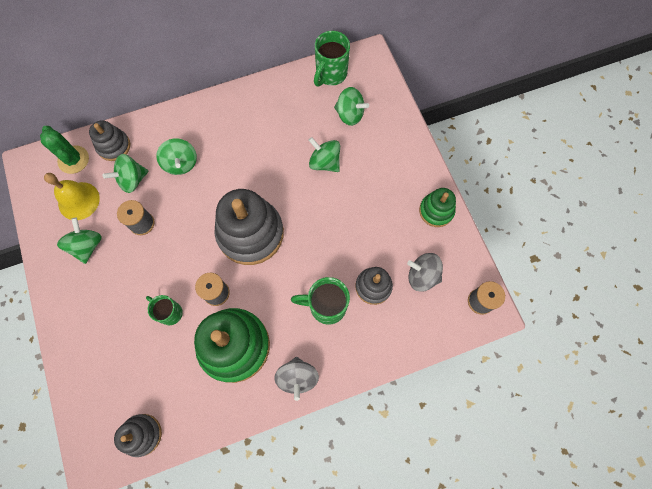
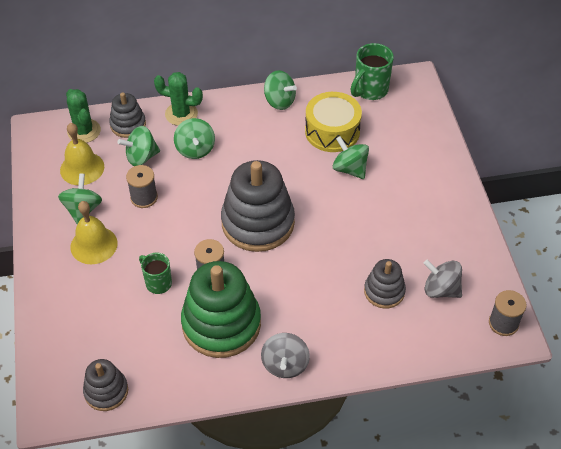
camera: 10 degrees right, 20 degrees down
(104, 282) = (94, 245): none -> yellow bell
(161, 127) = (181, 114): none -> green cactus
(303, 124) = (332, 131): none -> yellow drum
(326, 306) = (328, 302): green mug -> none
(349, 114) = (385, 129): green spinning top -> green spinning top (279, 101)
(436, 211) = (466, 230): green stacking toy -> none

